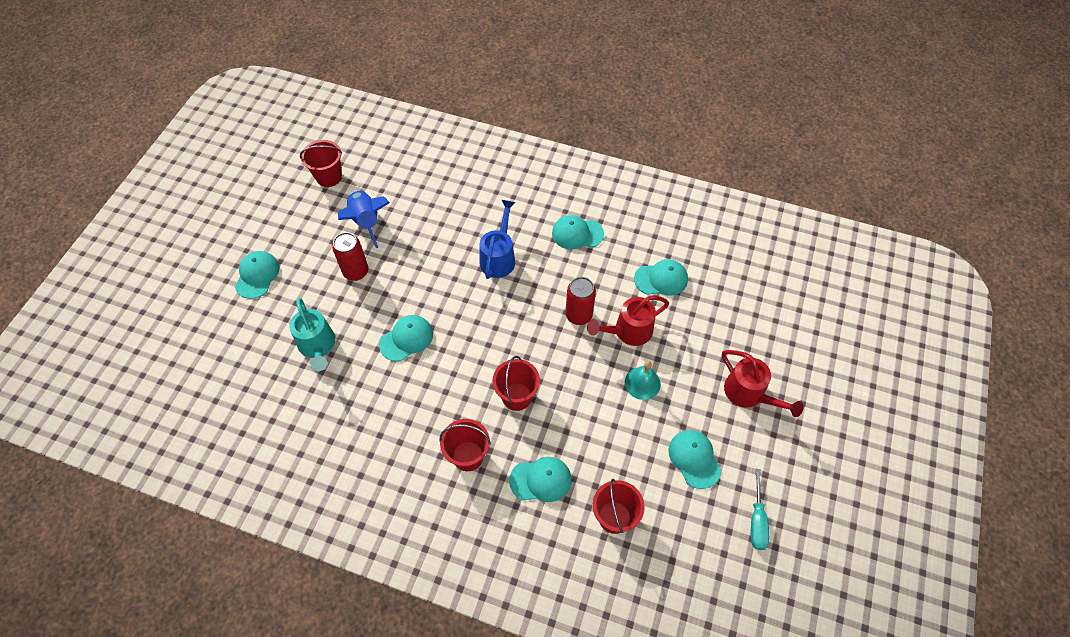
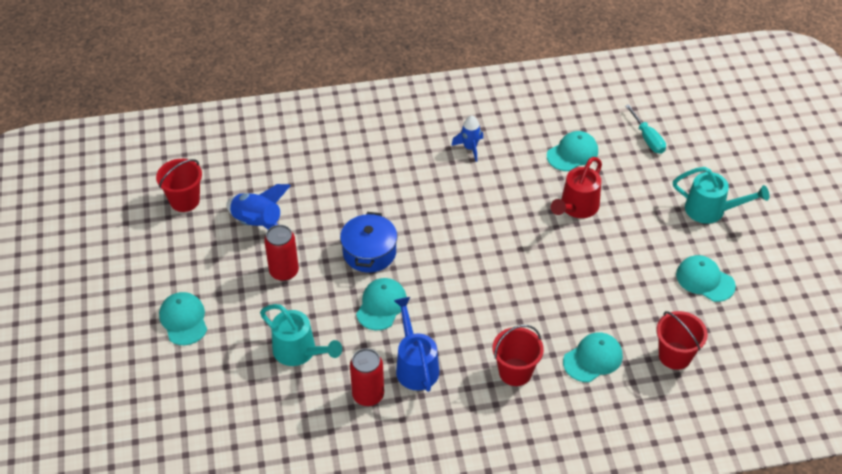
camera: 30 degrees left, 10 degrees down
(431, 287) = (369, 252): none -> blue pot
(499, 257) = (413, 198): blue watering can -> blue watering can (415, 365)
(517, 396) = (520, 304): red bucket -> none
(577, 233) = (470, 148): turquoise cap -> blue rocket
(578, 315) = (523, 214): red can -> red can (368, 395)
(642, 383) = (619, 242): turquoise bell -> none
(749, 394) = (711, 210): red watering can -> turquoise watering can
(757, 520) = (786, 301): turquoise screwdriver -> turquoise screwdriver (647, 138)

